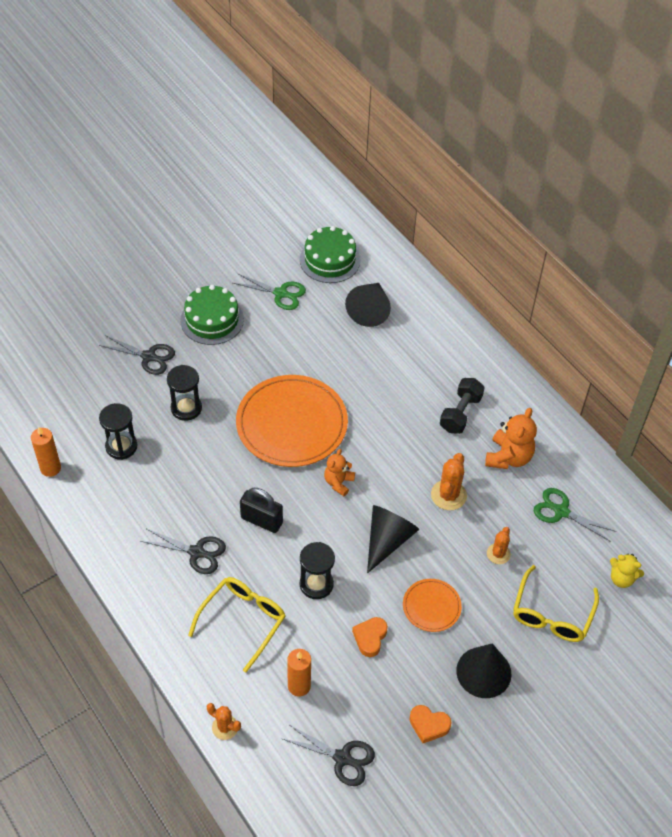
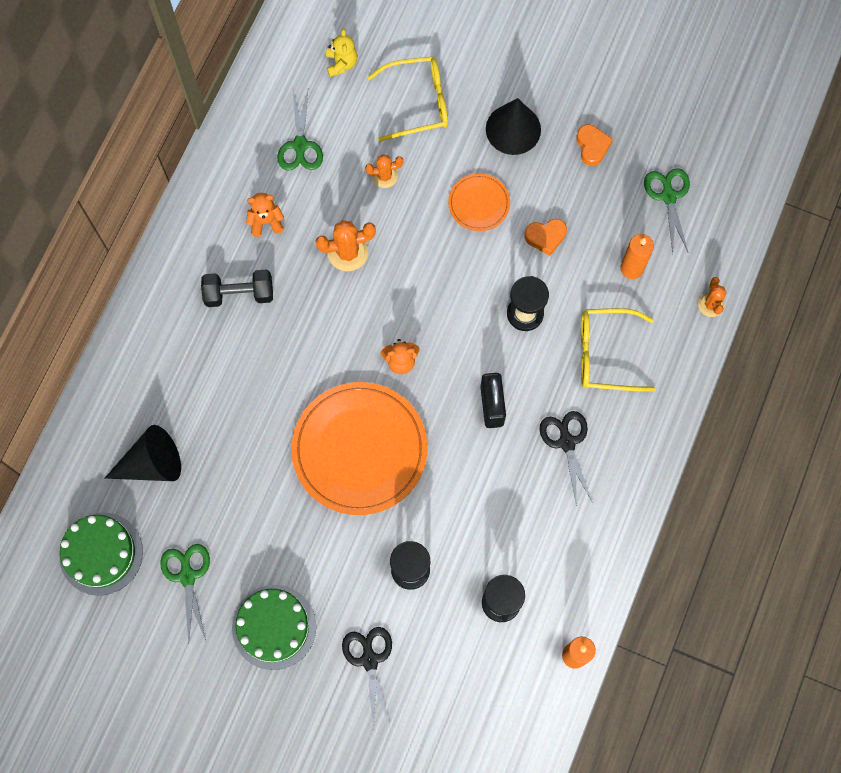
camera: 120 degrees left, 20 degrees up
(342, 758) = (668, 196): black scissors -> green scissors
(387, 540) = (435, 279): black cone -> none
(508, 457) = (266, 221): orange teddy bear -> orange teddy bear, size x0.63

